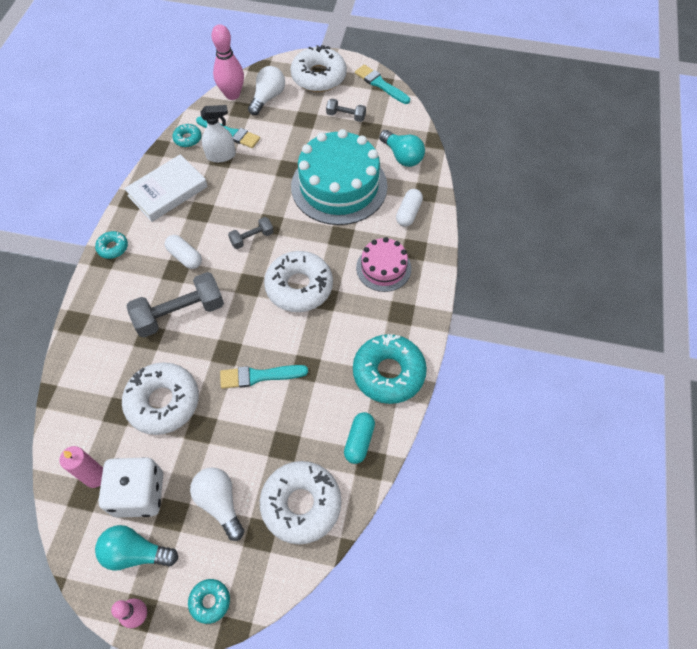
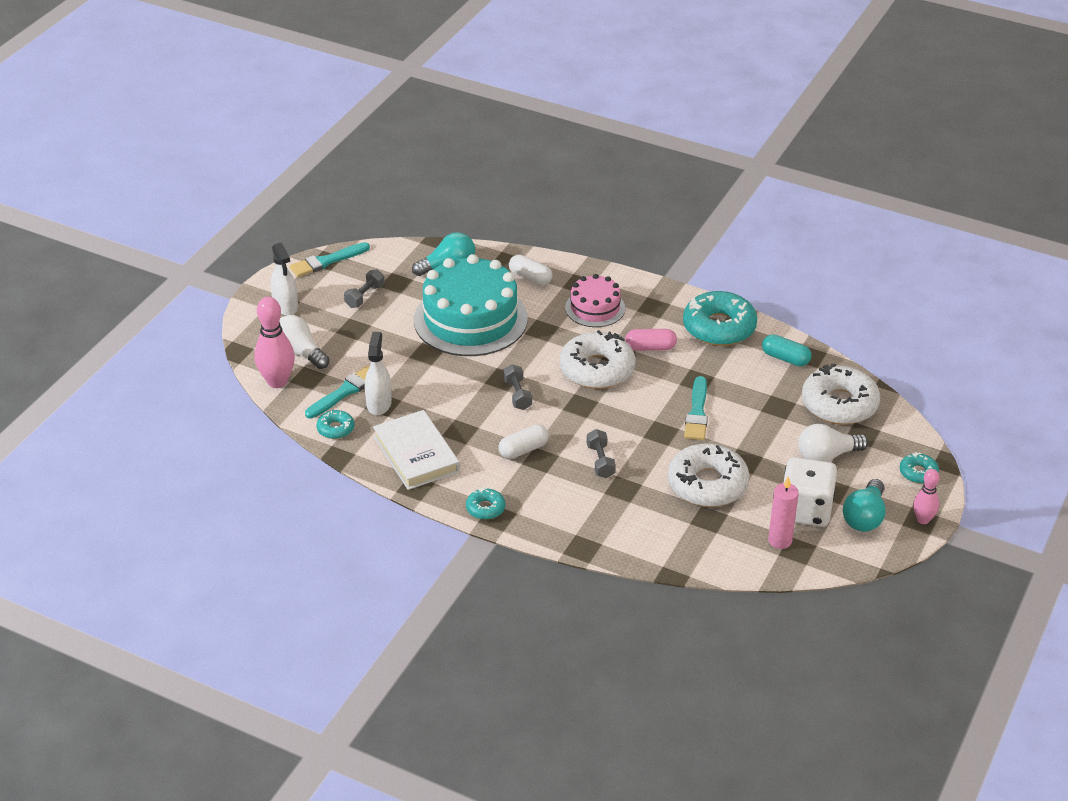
camera: 75 degrees left, 20 degrees down
(180, 313) = (600, 461): grey dumbbell -> grey dumbbell, size x0.52
(318, 76) = (285, 306): white donut -> white spray bottle
(341, 321) = (650, 348): none -> pink capsule

